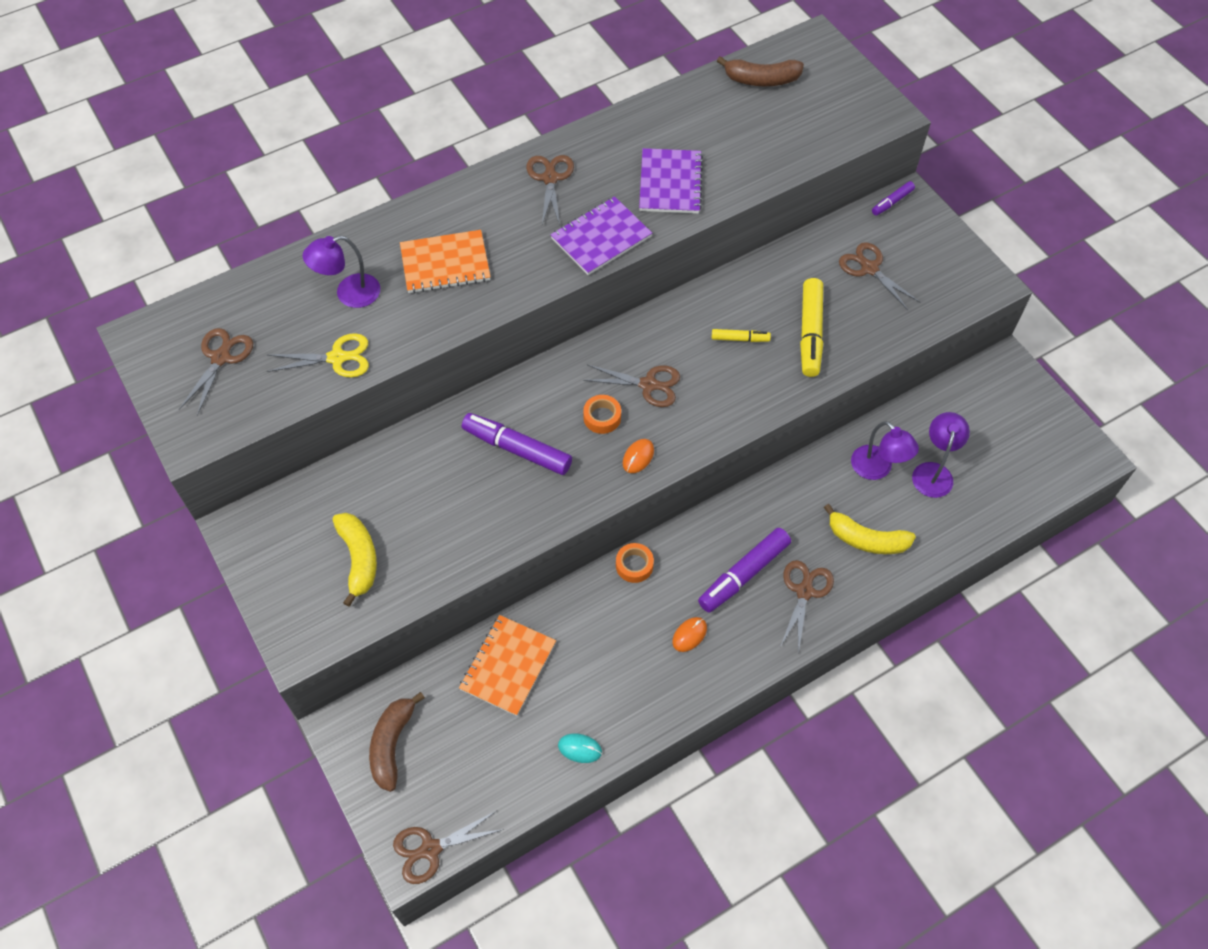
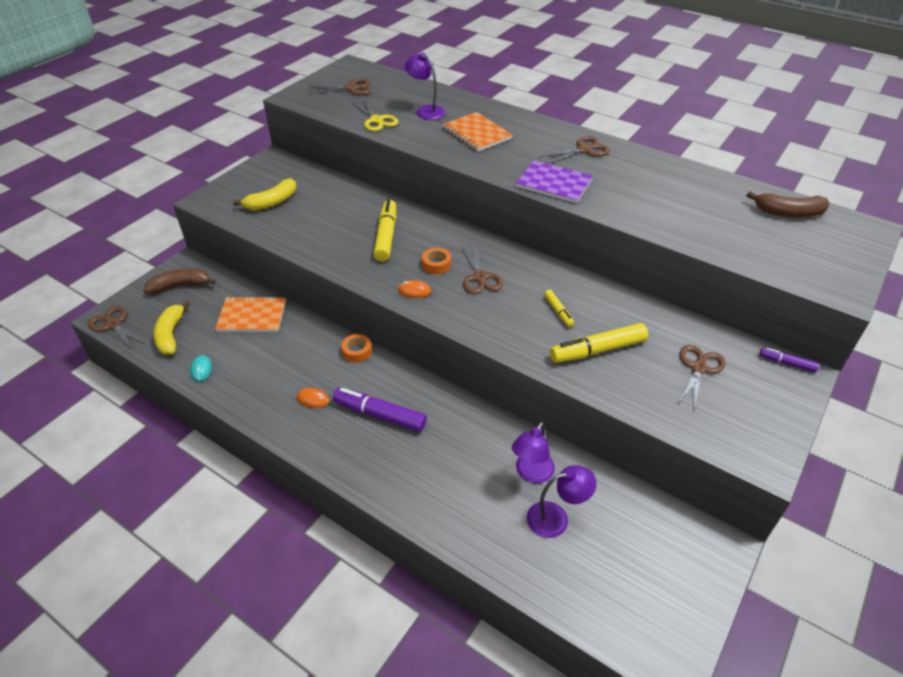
camera: 65 degrees right, 15 degrees down
(517, 449) = (386, 236): purple marker -> yellow marker
(670, 183) = (634, 198): purple notebook -> none
(761, 80) = (788, 213): brown banana -> brown banana turned 60 degrees counterclockwise
(804, 591) = (383, 458): brown scissors -> none
(866, 539) = (455, 487): yellow banana -> yellow banana (171, 334)

